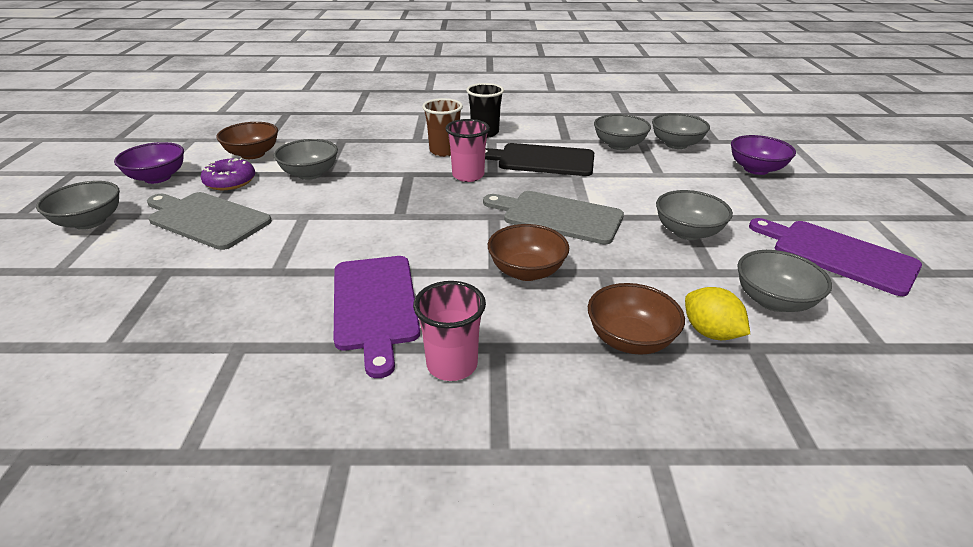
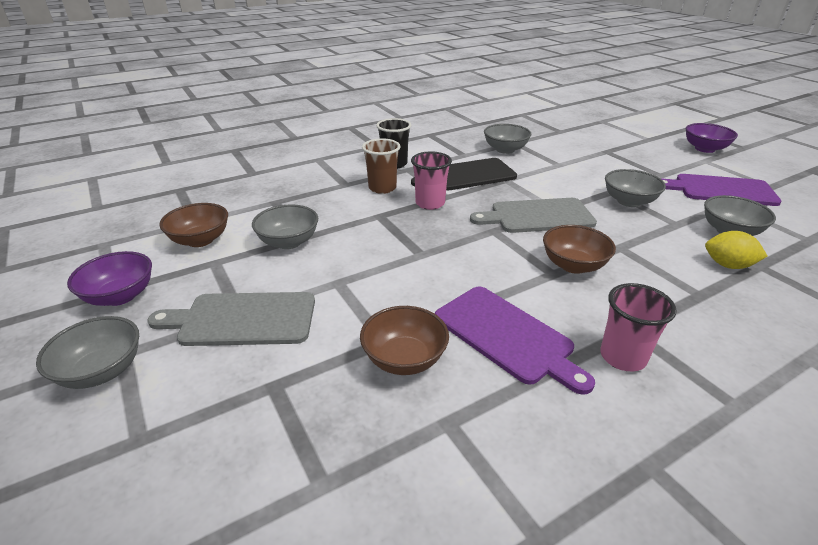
camera: 30 degrees left, 0 degrees up
(230, 181) = (214, 274): purple donut -> none
(630, 339) = (696, 289): brown bowl -> brown bowl (404, 359)
(676, 144) = (540, 140): grey bowl -> none
(756, 169) = (609, 145): purple bowl -> purple bowl (704, 149)

